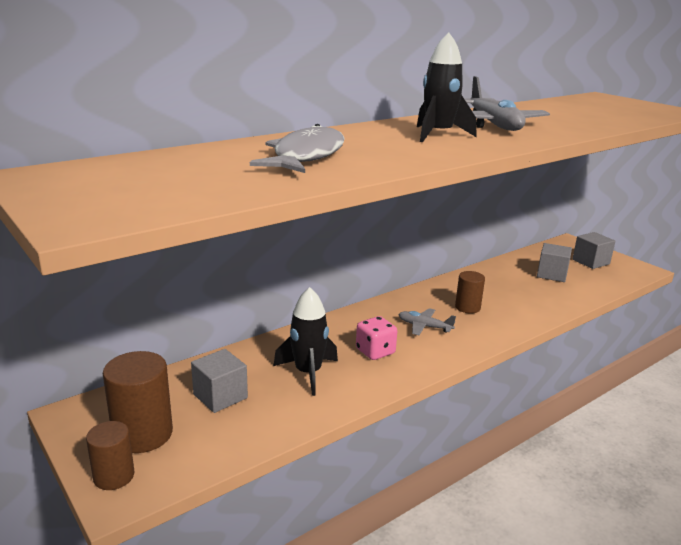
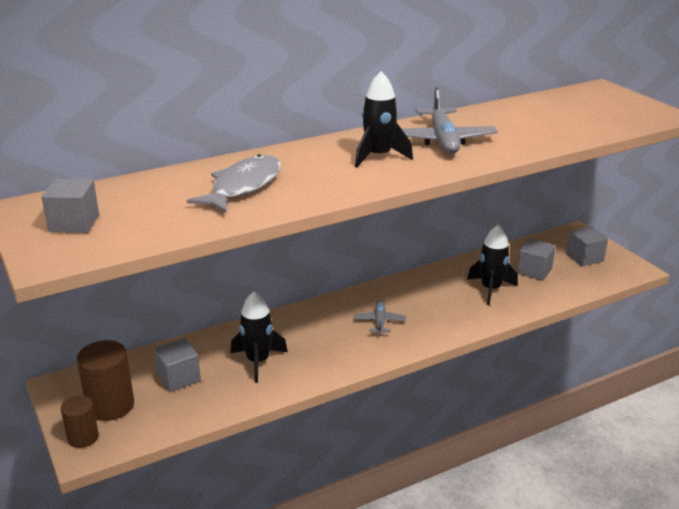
camera: 10 degrees right, 5 degrees up
(108, 187) = (74, 223): none -> grey cube
(375, 351) = (324, 345): pink dice -> none
(424, 326) = (380, 322): grey plane -> grey plane turned 60 degrees clockwise
(467, 307) = (430, 304): brown cylinder -> none
(519, 291) = (491, 289): none -> black rocket

